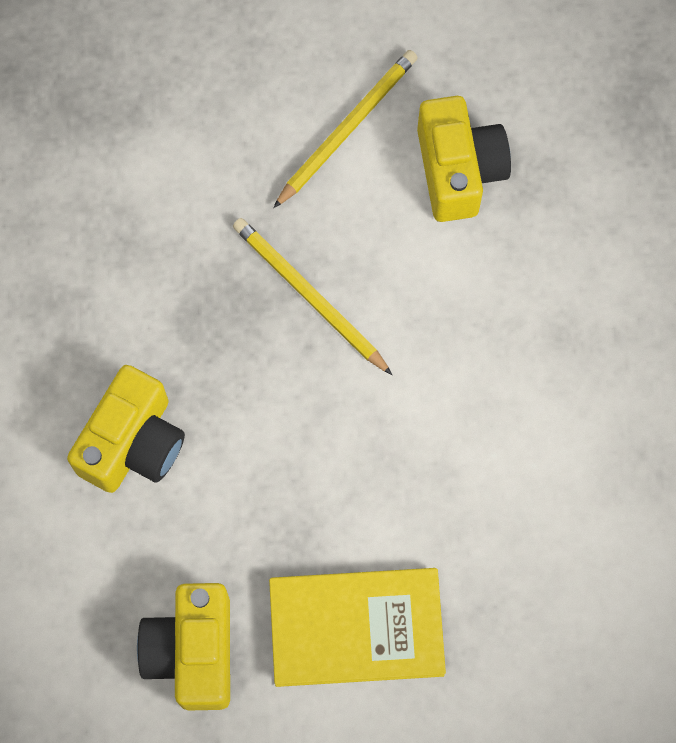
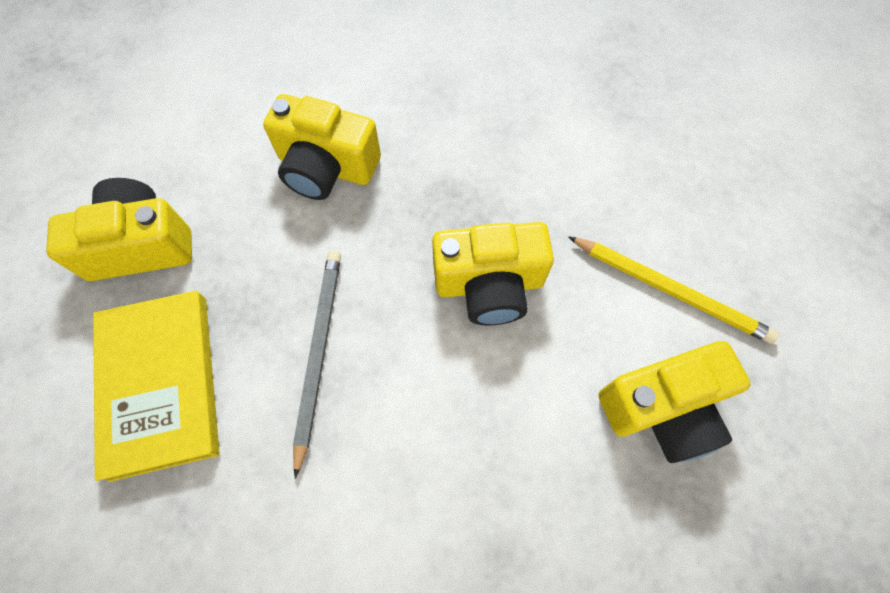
camera: 80 degrees right, 5 degrees down
(309, 296) = (489, 285): yellow pencil -> yellow camera
(351, 471) = (318, 353): none -> grey pencil

